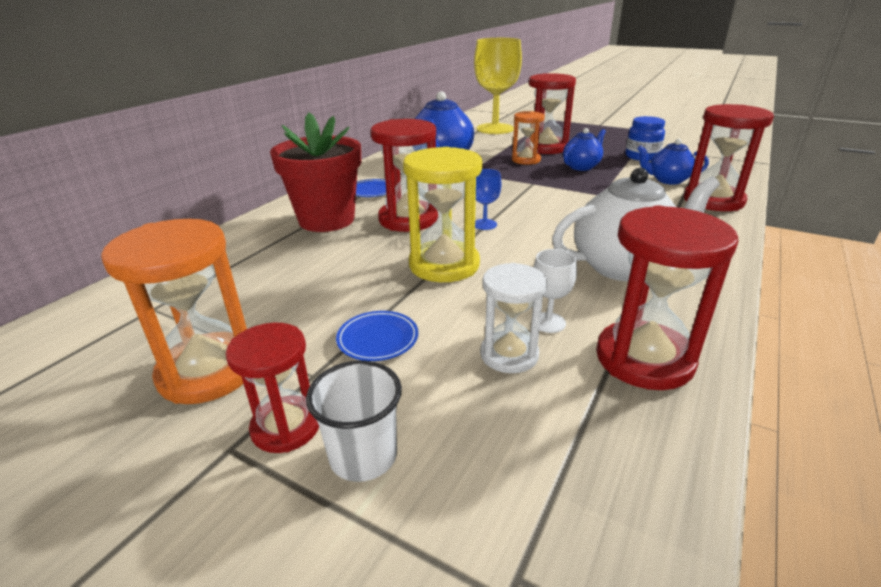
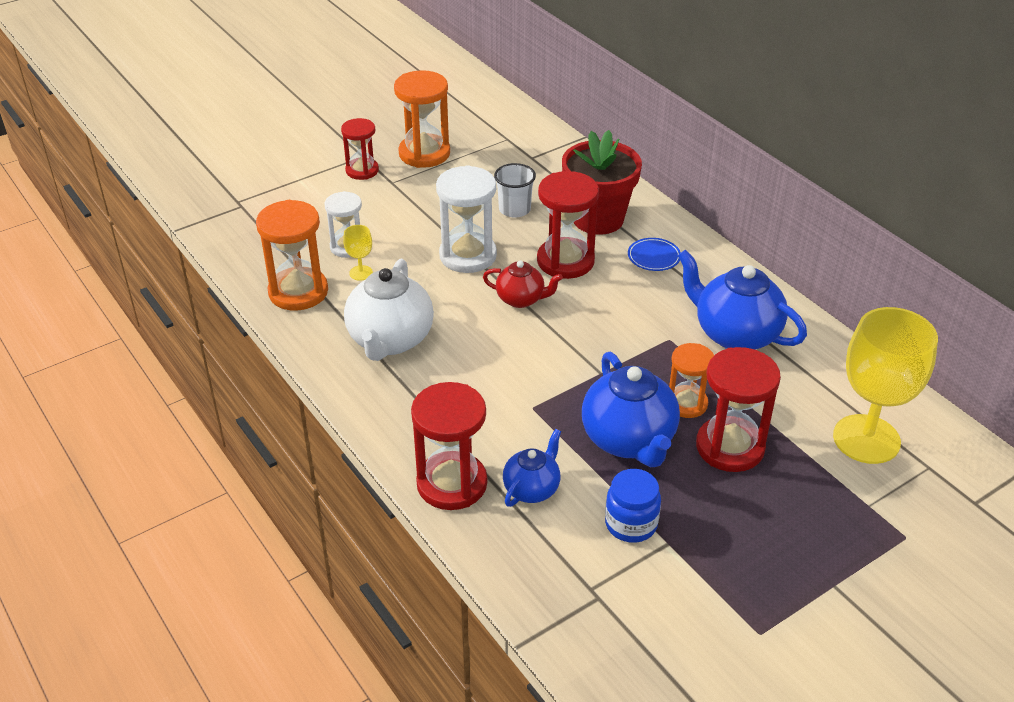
camera: 115 degrees right, 10 degrees up
(363, 456) = (325, 186): white cup -> white cup (514, 209)
(378, 339) = (403, 207): blue plate -> none
(444, 265) = (468, 255): yellow hourglass -> white hourglass
(484, 224) = (521, 299): blue goblet -> red teapot
(548, 322) = (361, 273): white goblet -> yellow goblet
(581, 166) = (629, 440): blue teapot -> blue teapot, size x1.75
(644, 359) = (298, 292): red hourglass -> orange hourglass

